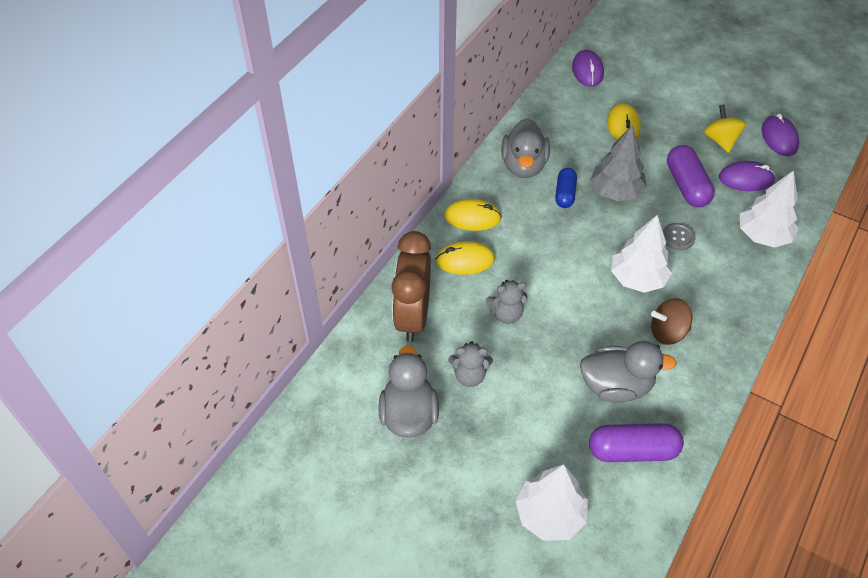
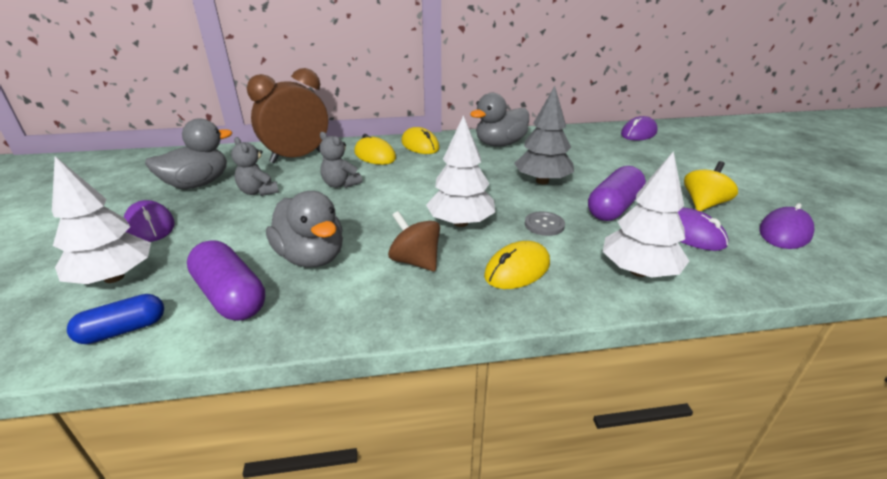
camera: 50 degrees right, 20 degrees down
(473, 472) = (150, 226): none -> purple mouse
(565, 194) = (500, 165): blue capsule -> blue capsule (123, 330)
(623, 125) = (617, 161): yellow mouse -> yellow mouse (517, 269)

